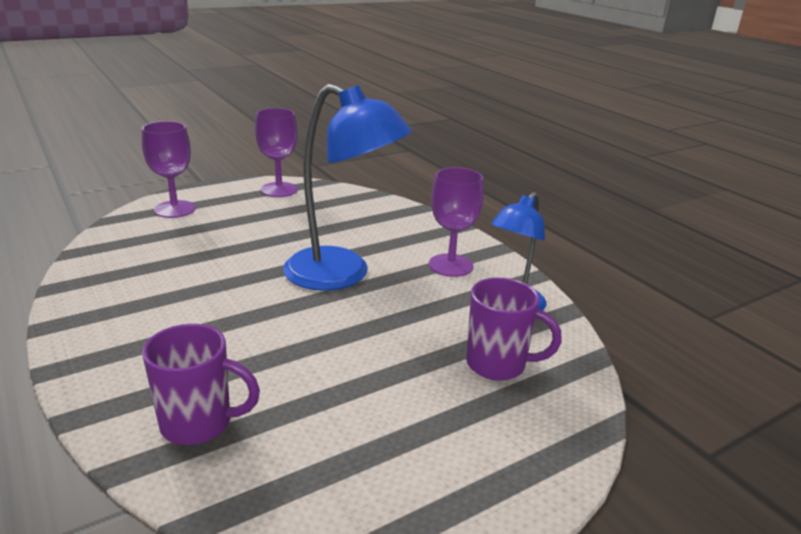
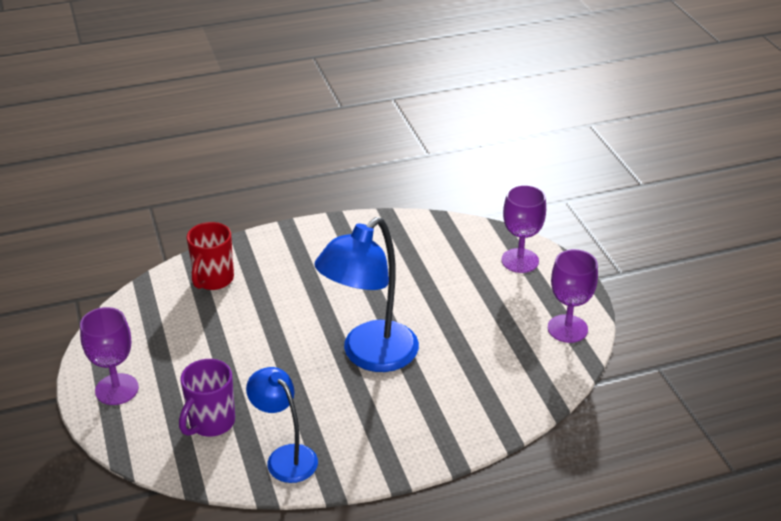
camera: 105 degrees right, 10 degrees up
(199, 424) = (213, 280): purple mug -> red mug
(450, 265) = (369, 431): purple goblet -> purple goblet (117, 389)

